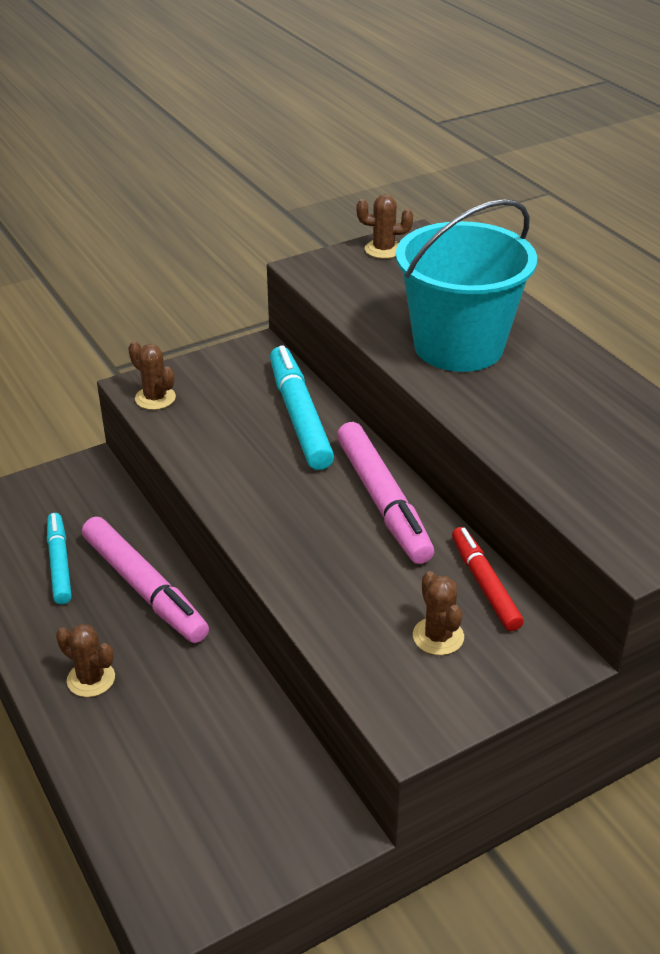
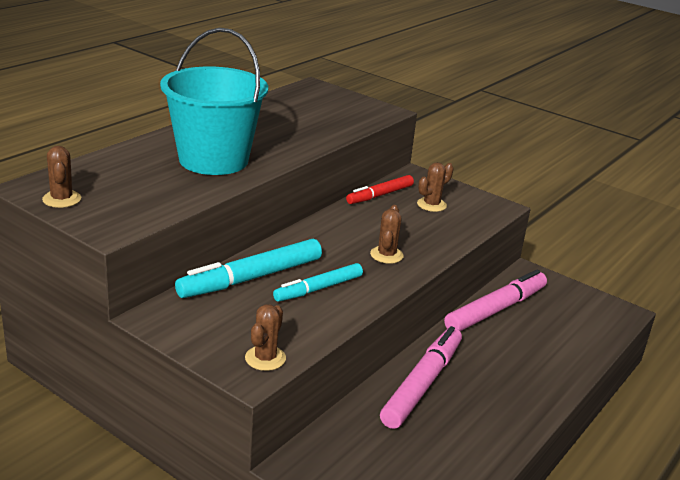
camera: 115 degrees left, 10 degrees down
(59, 563) = (430, 440): turquoise marker -> turquoise marker (318, 289)
(91, 679) = (520, 384): brown cactus -> brown cactus (386, 255)
(382, 501) = (330, 232): pink marker -> pink marker (496, 310)

